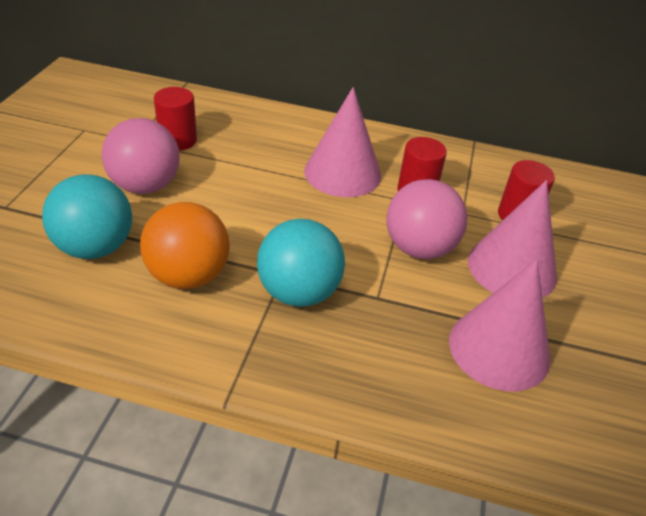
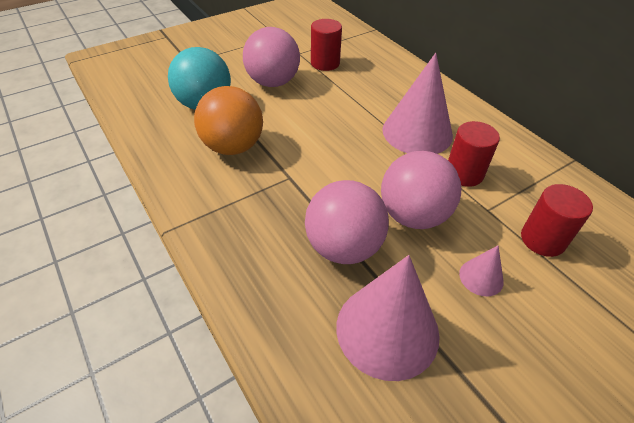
camera: 45 degrees right, 5 degrees up
(298, 292) = (286, 194): turquoise ball -> none
(399, 307) = (344, 247): none -> pink ball
(512, 268) = (481, 277): pink cone -> pink cone, size x0.46

